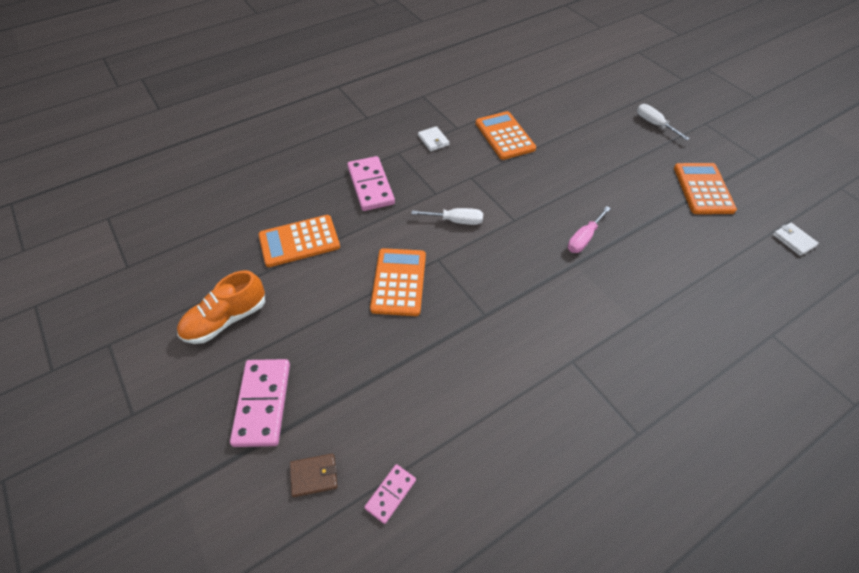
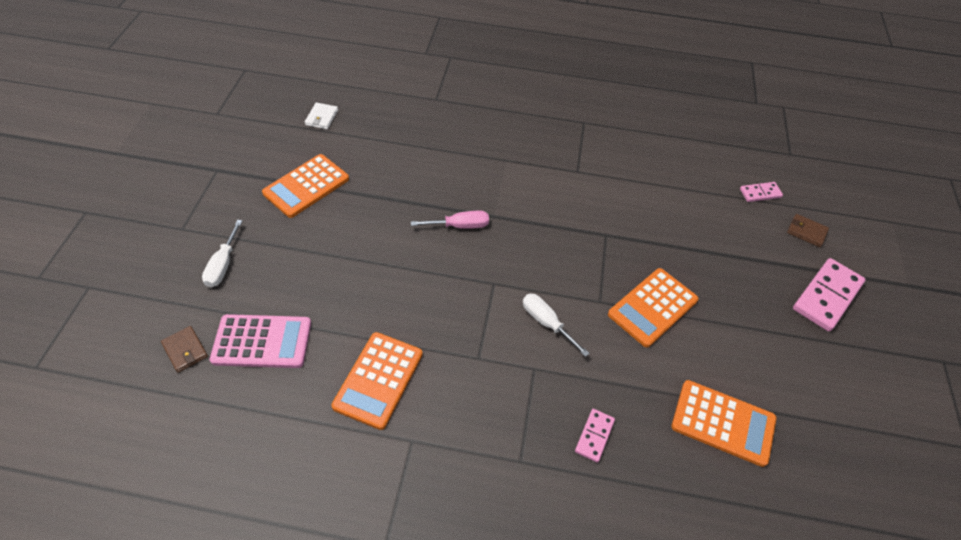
camera: 140 degrees left, 0 degrees up
(226, 319) = (837, 388): orange shoe -> none
(370, 186) = (594, 436): pink domino -> pink domino, size x0.53
(433, 140) = (461, 444): white wallet -> none
(578, 113) = (262, 342): none -> pink calculator
(600, 90) = (185, 350): none -> brown wallet

